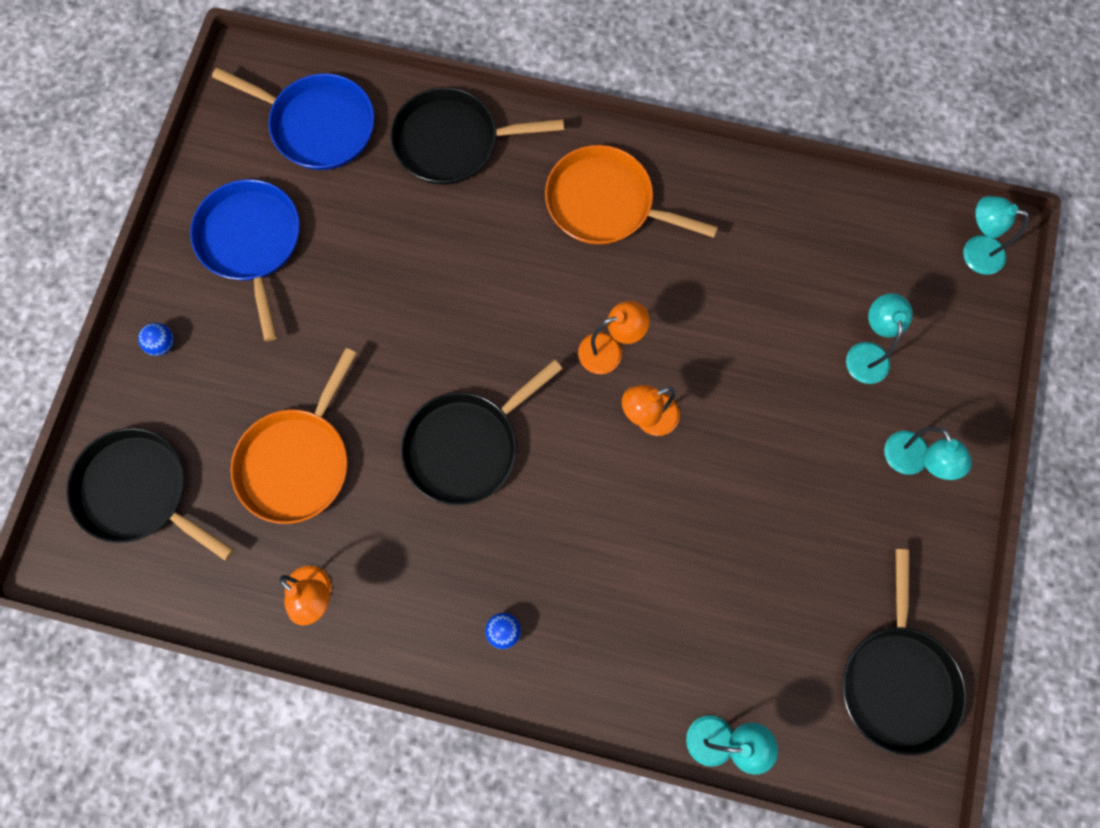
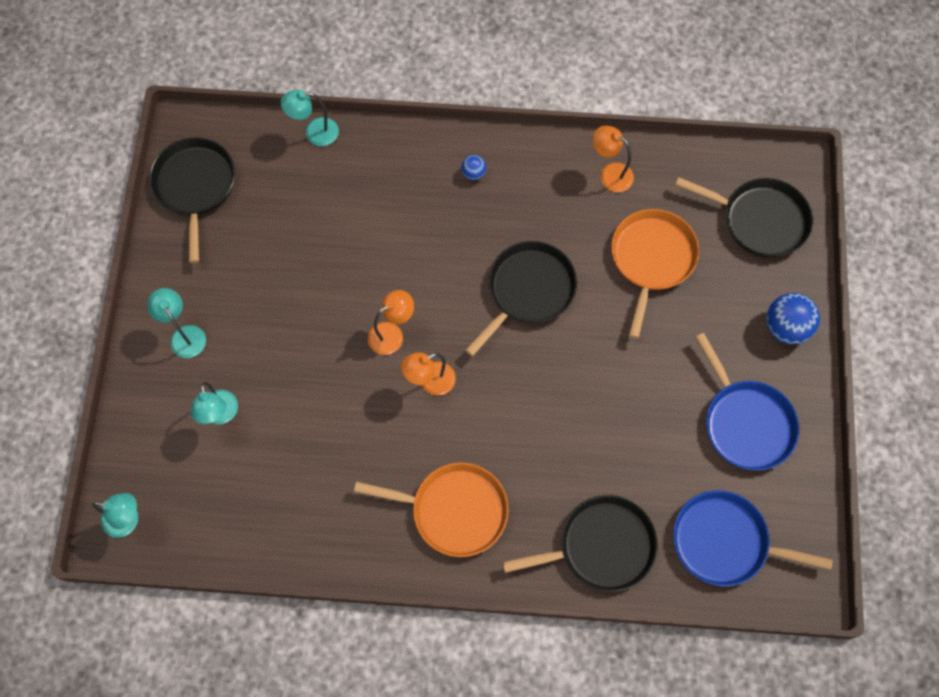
camera: 170 degrees right, 5 degrees down
(162, 344) = (785, 327): blue ball -> blue ball, size x1.94

